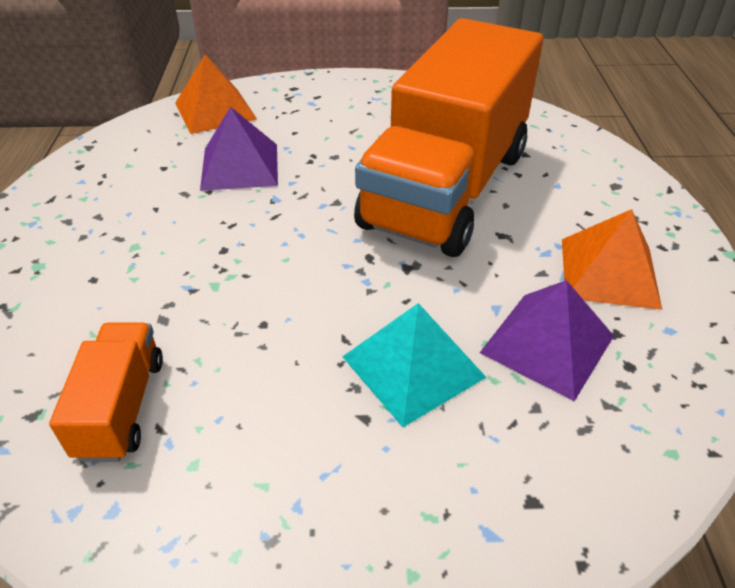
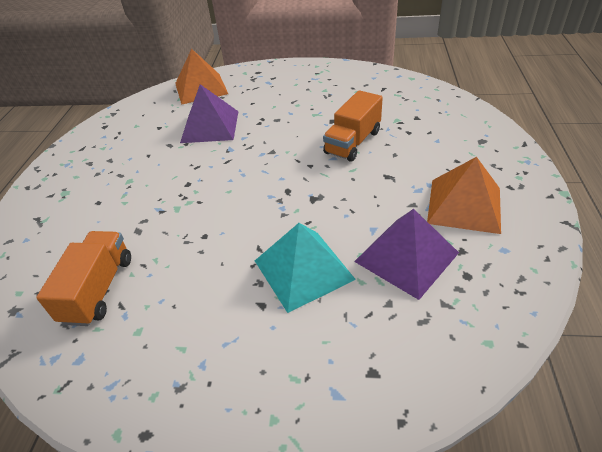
camera: 10 degrees right, 0 degrees up
(446, 188) = (352, 142): orange truck -> orange truck, size x0.42

